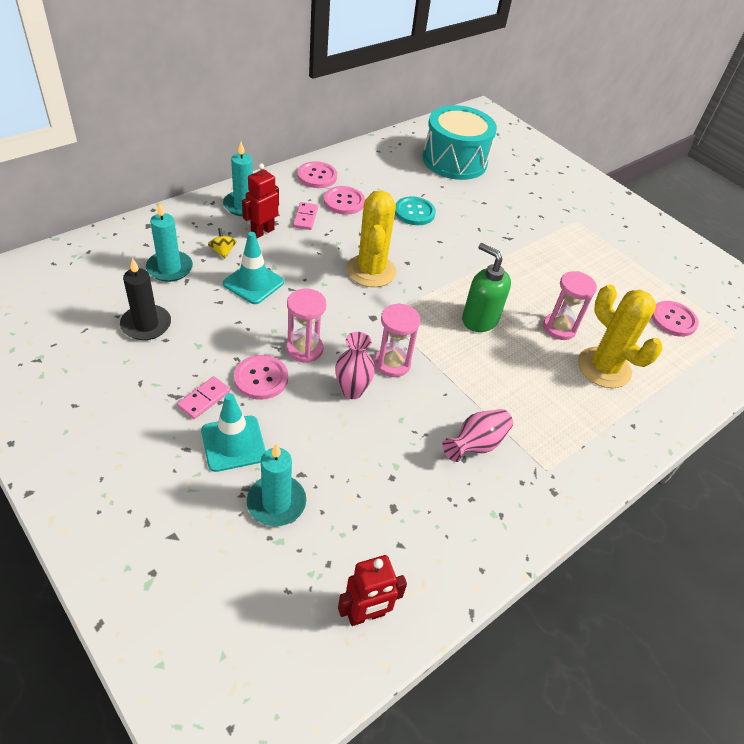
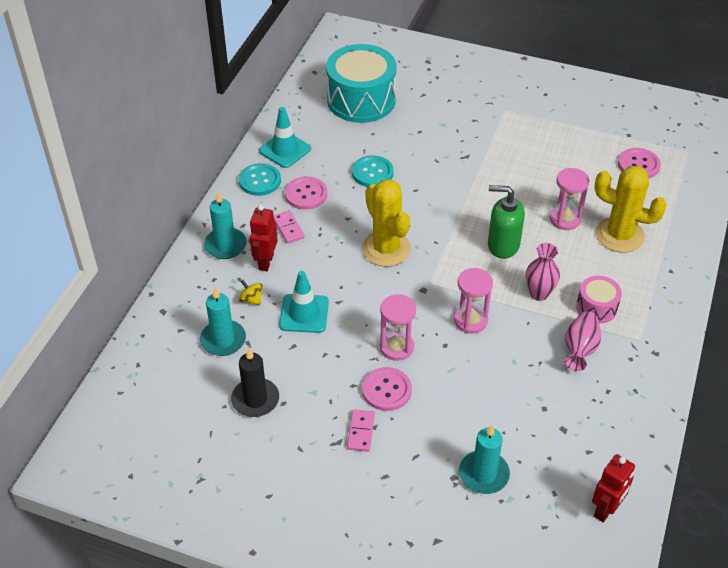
camera: 25 degrees left, 0 degrees up
(233, 443) = (414, 451): turquoise traffic cone -> turquoise traffic cone (285, 150)
(317, 176) = (260, 181): pink button -> turquoise button
(352, 391) = (461, 360): pink vase -> pink vase (539, 293)
(526, 417) = (596, 307): none -> pink drum

